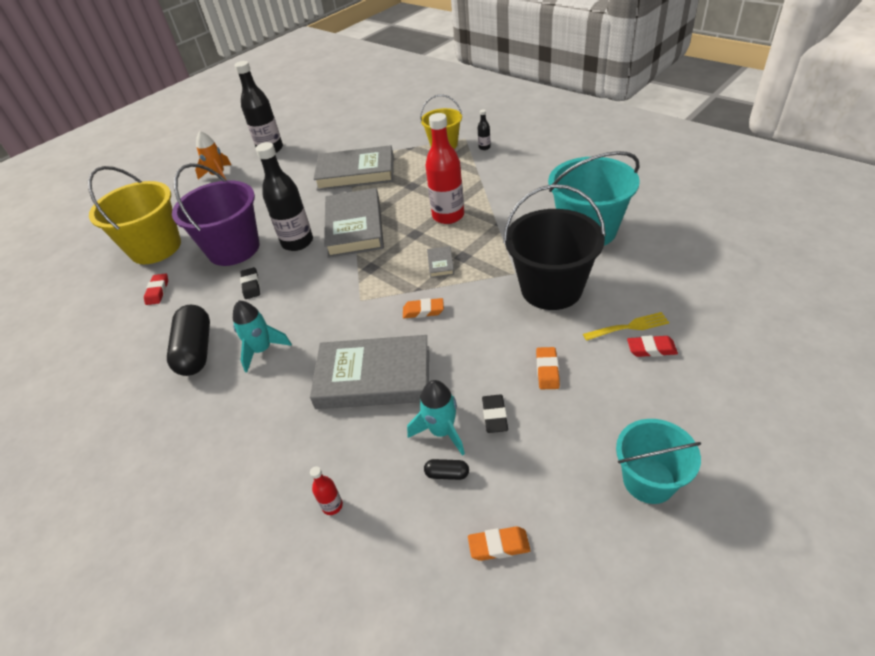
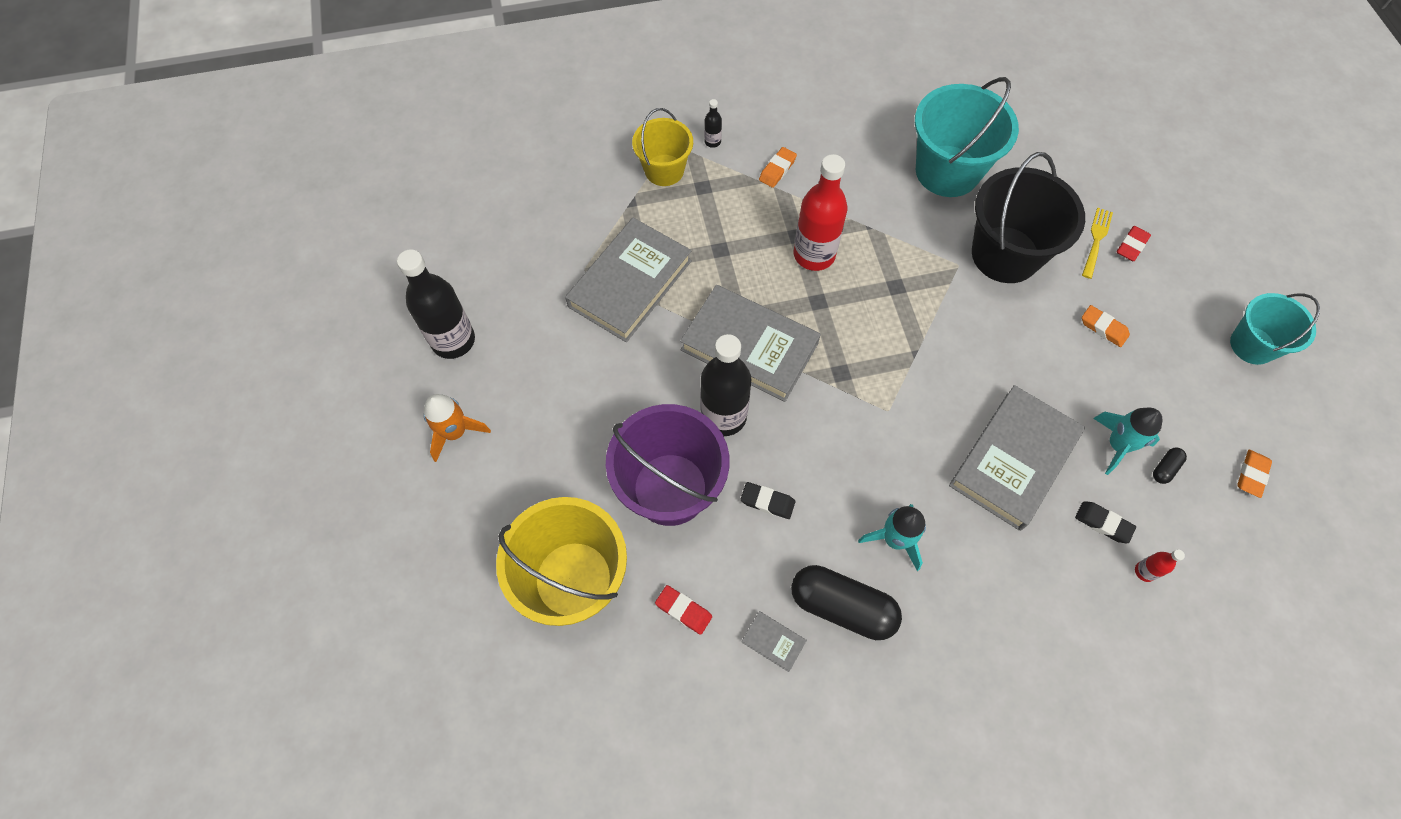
camera: 60 degrees left, 20 degrees up
(423, 311) = (952, 368): orange eraser -> orange eraser (777, 170)
(440, 264) = (891, 311): grey book -> grey book (773, 642)
(494, 416) = (1127, 397): black eraser -> black eraser (1103, 523)

